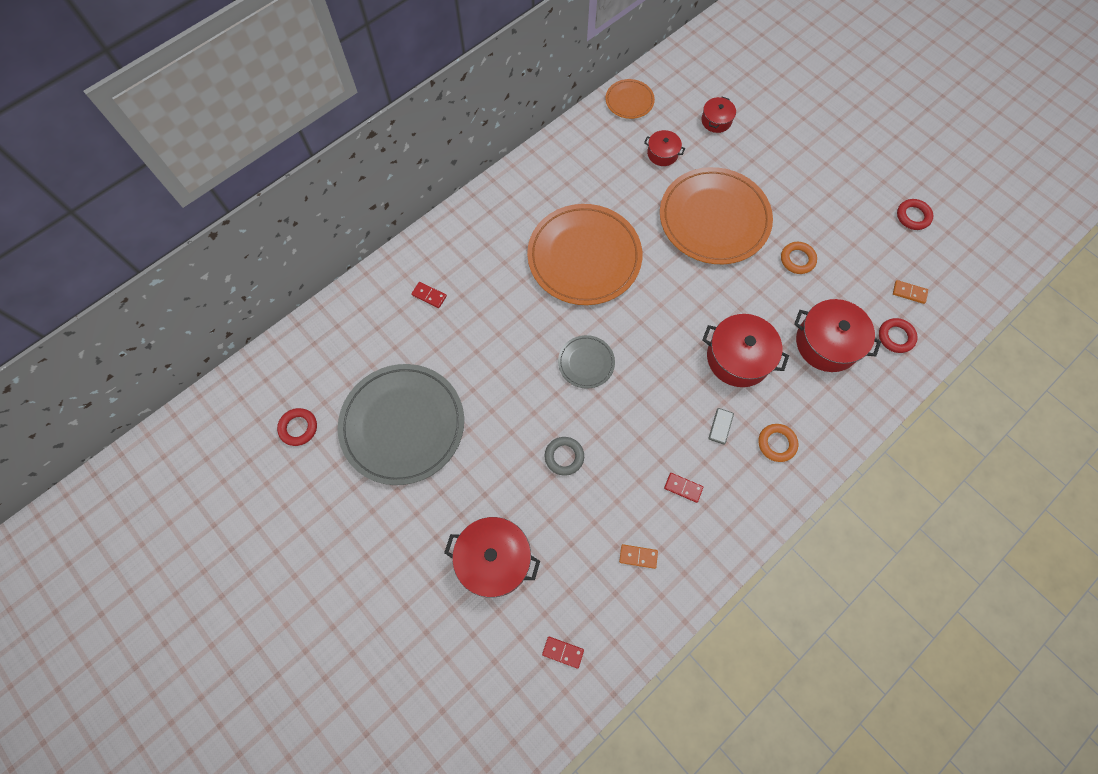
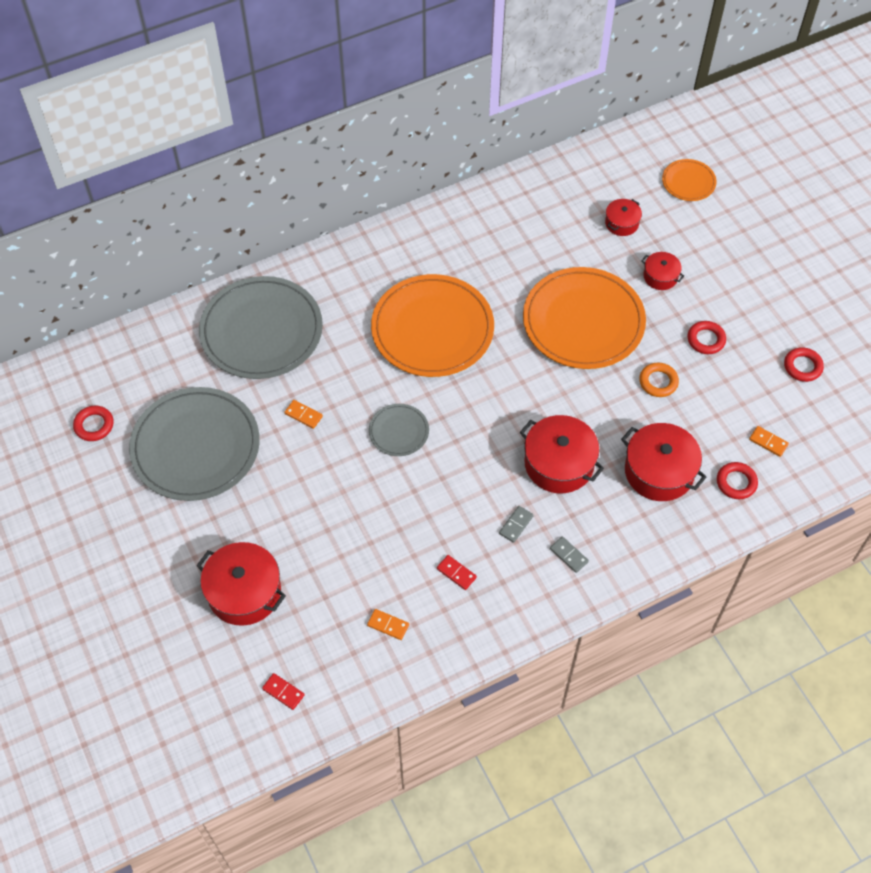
camera: 15 degrees right, 10 degrees down
(429, 295) = (261, 331): red domino -> grey plate
(494, 368) = (303, 415): none -> orange domino
(564, 457) = (346, 515): grey ring -> none
(629, 101) = (535, 183): orange plate -> orange plate (688, 182)
(662, 154) = (551, 244): red pot -> red pot (660, 276)
(776, 443) = (569, 555): orange ring -> grey domino
(824, 211) = (706, 339): none -> red ring

